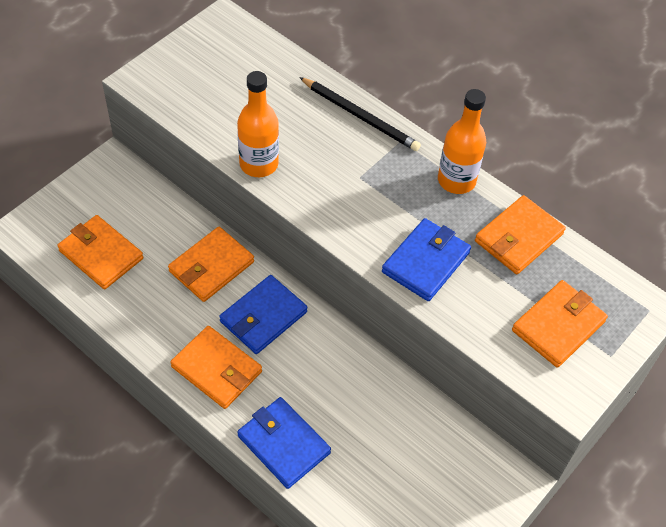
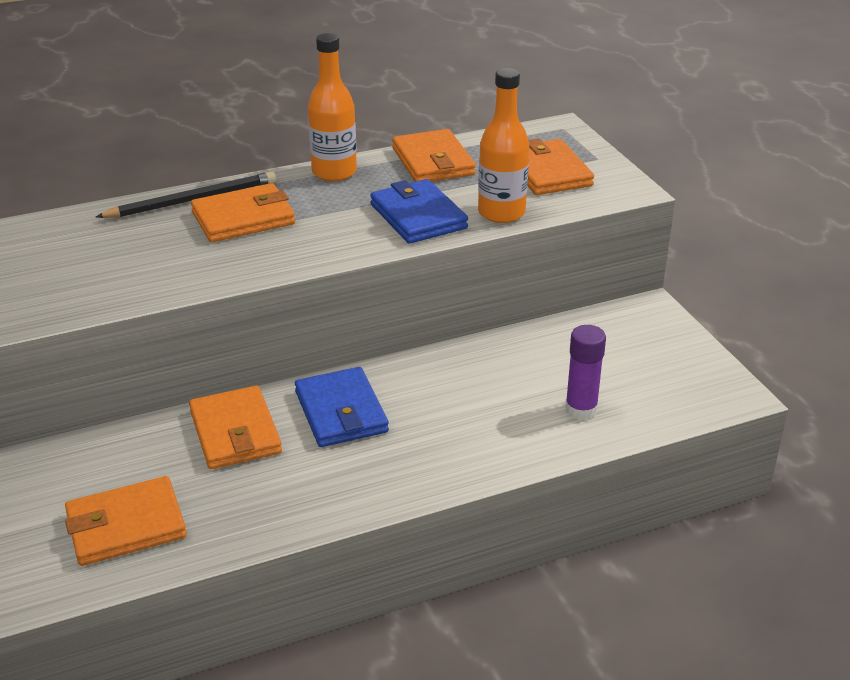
camera: 60 degrees left, 20 degrees down
(216, 369) = (384, 470): orange wallet -> orange wallet (243, 218)
(259, 164) = (186, 280): orange bottle -> orange bottle (501, 213)
(284, 444) = (520, 446): blue wallet -> none
(348, 471) = (581, 410): none -> purple glue stick

